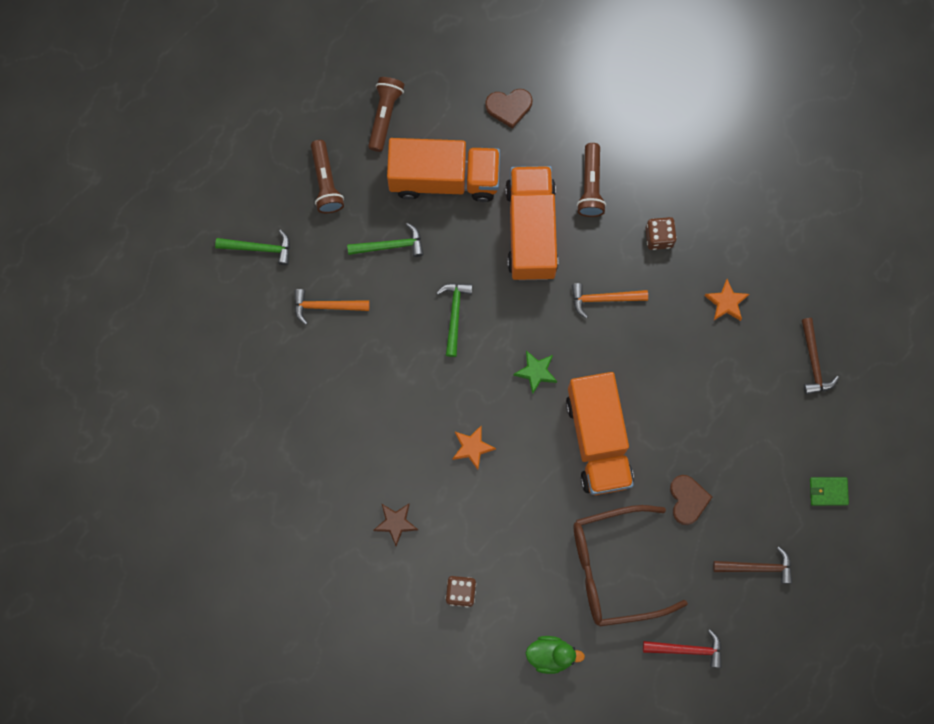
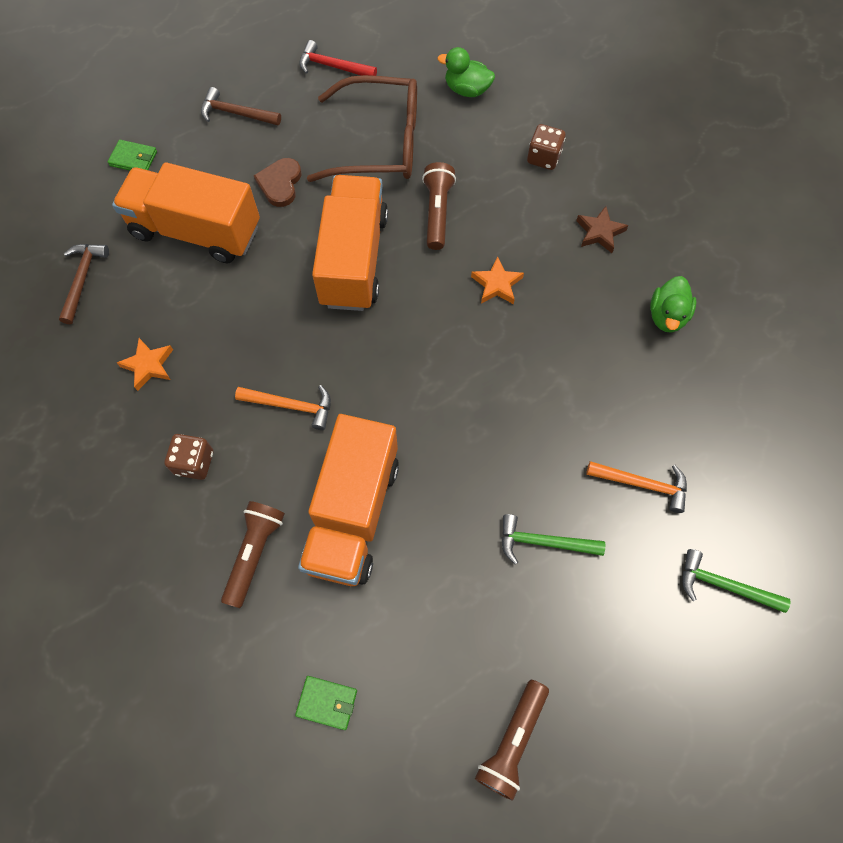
camera: 165 degrees left, 10 degrees down
(326, 182) = (617, 657): brown flashlight -> brown flashlight (437, 212)
(326, 454) = (667, 316): none -> green duck
(444, 178) = (448, 618): orange truck -> orange truck (196, 231)
(454, 314) = (480, 433): green hammer -> none
(509, 107) = (327, 702): brown heart -> green wallet
(536, 372) = (400, 344): green star -> none

